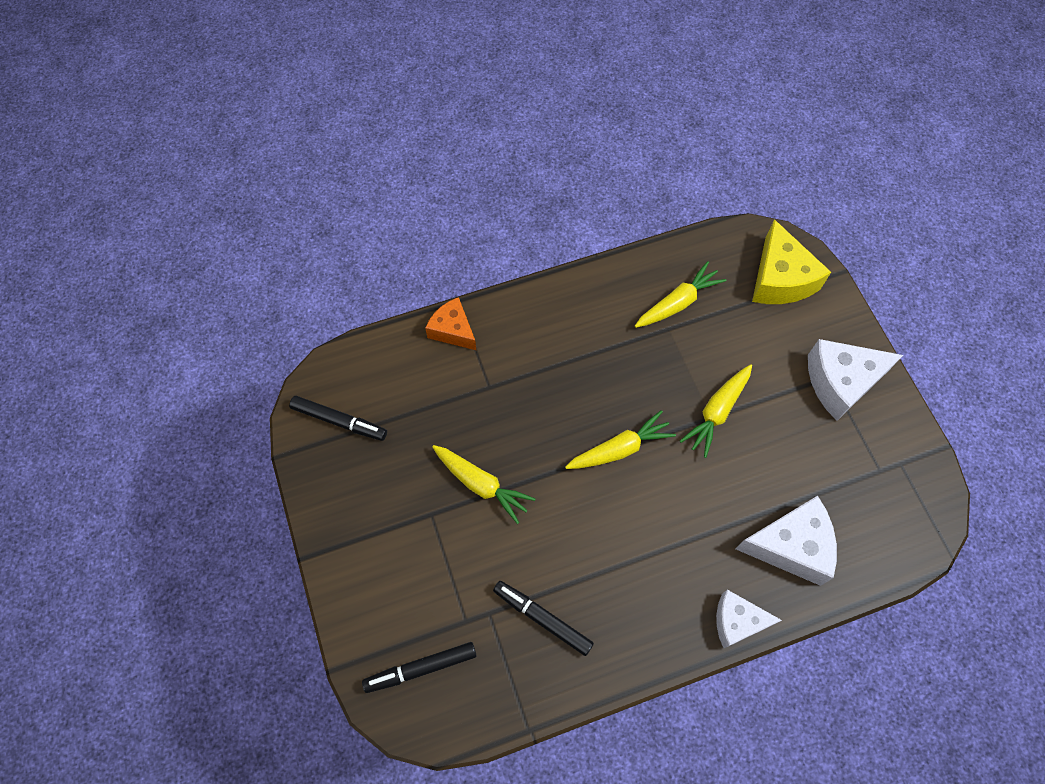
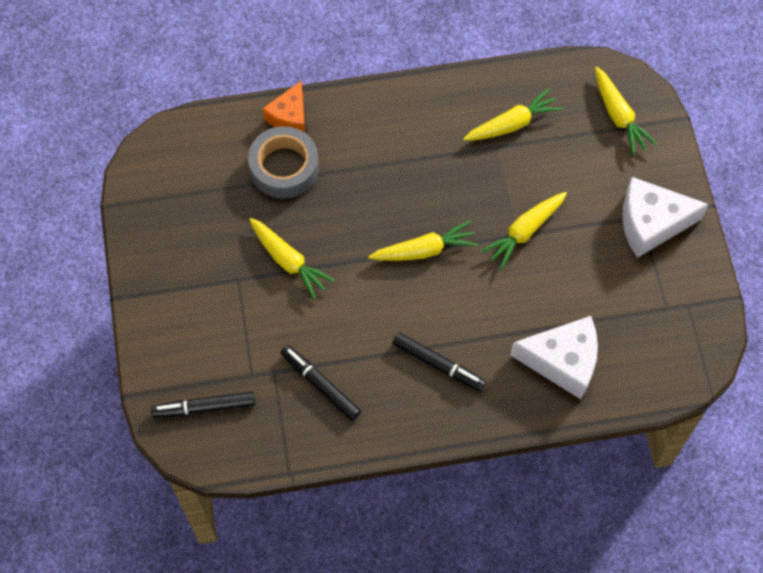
camera: 10 degrees right, 0 degrees up
(339, 421) = (168, 184): black marker -> black marker (438, 365)
(453, 330) = (289, 116): orange cheese -> orange cheese turned 120 degrees counterclockwise
(457, 384) = (284, 167): none -> grey tape
(737, 621) = (496, 417): white cheese -> none
(780, 279) = (619, 116): yellow cheese -> yellow carrot

